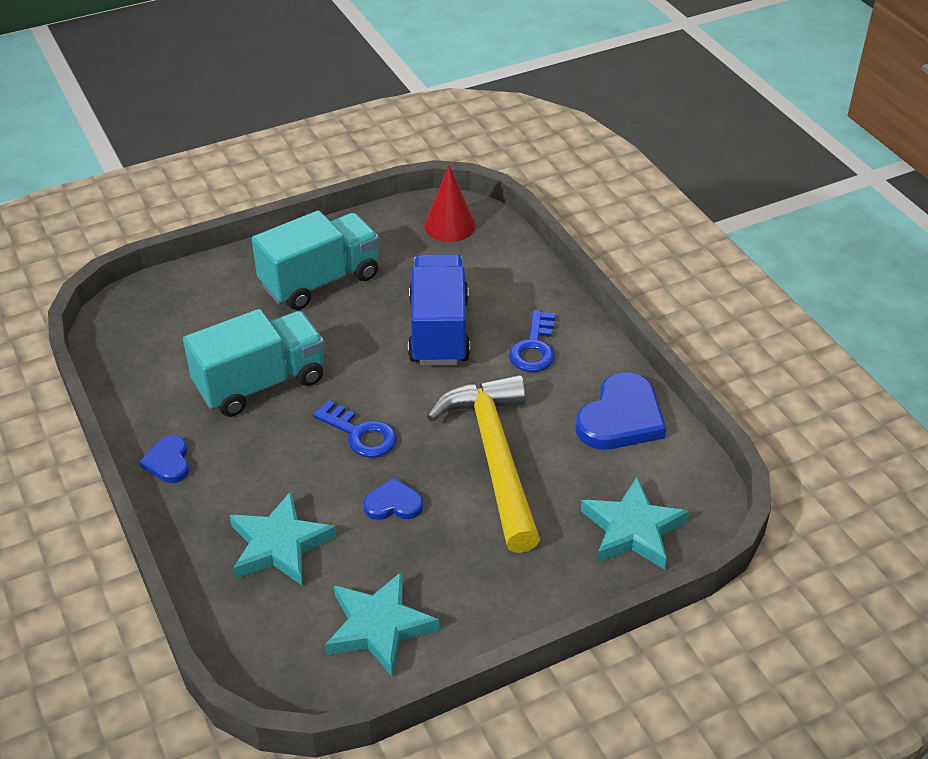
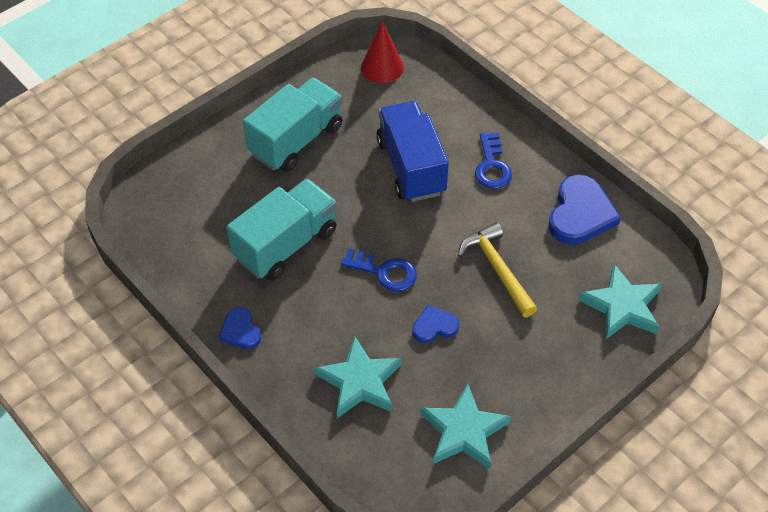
camera: 15 degrees left, 10 degrees up
(495, 458) = (497, 269): yellow hammer -> yellow hammer, size x0.64

